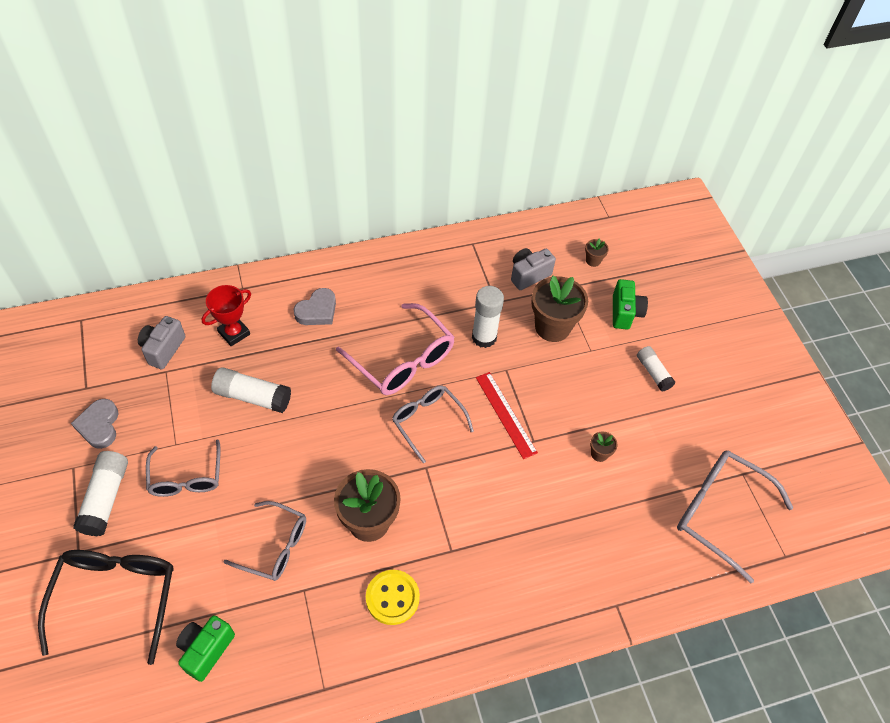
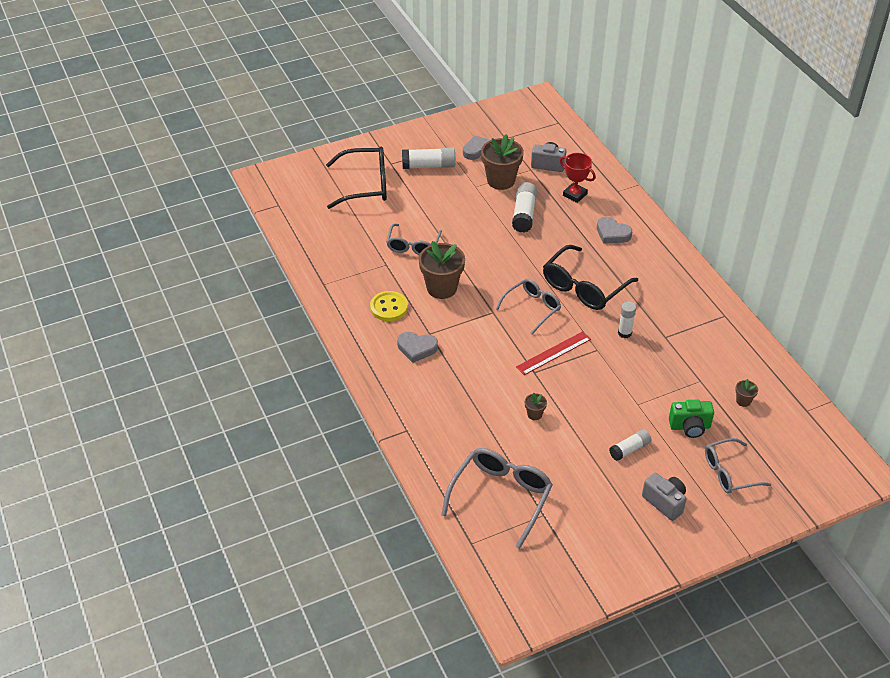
camera: 85 degrees right, 10 degrees down
(186, 478) = (452, 196): grey glasses -> grey glasses (729, 472)
(206, 650) = (340, 229): green camera -> none
(403, 360) = (583, 287): pink glasses -> black glasses
(476, 571) = (417, 348): none -> grey heart
(484, 337) = (624, 333): white glue stick -> white glue stick, size x0.65
(528, 275) = (705, 356): grey camera -> grey camera (664, 502)
(552, 327) = (653, 376): brown flower pot -> brown flower pot (501, 180)

